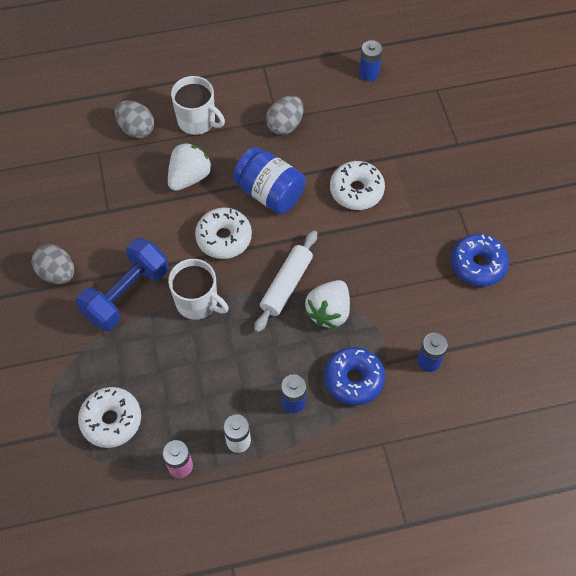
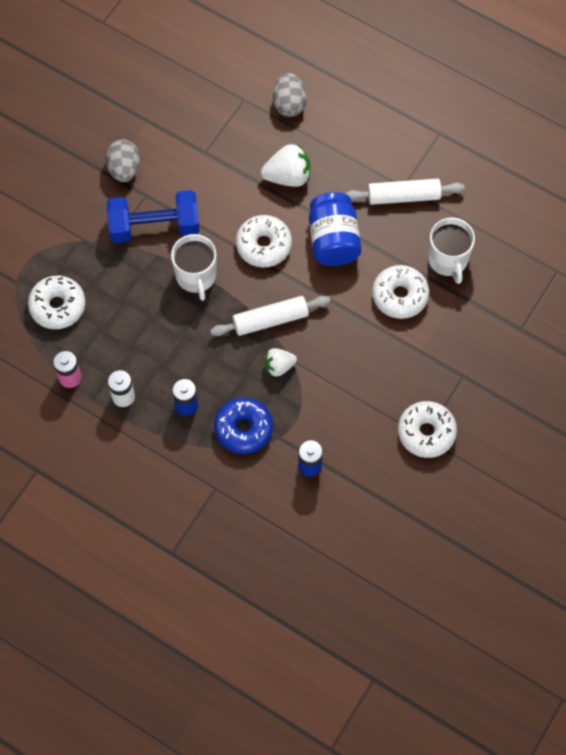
camera: 45 degrees right, 5 degrees up
(197, 121) = (340, 136): white mug -> white mug (448, 260)
(285, 125) = (403, 196): grey egg -> white rolling pin
(329, 311) = (279, 366): white strawberry -> white strawberry, size x0.63
(369, 73) = (517, 210): blue battery -> none
(478, 264) = (426, 432): blue donut -> white donut

